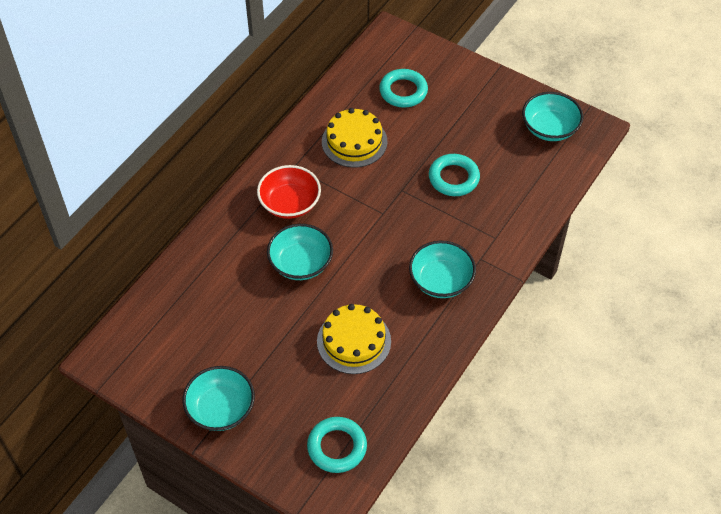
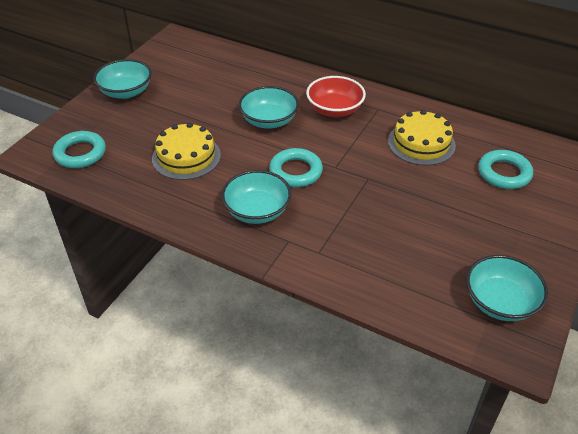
camera: 85 degrees right, 10 degrees down
(453, 178) = (394, 216): turquoise ring -> turquoise ring (295, 171)

